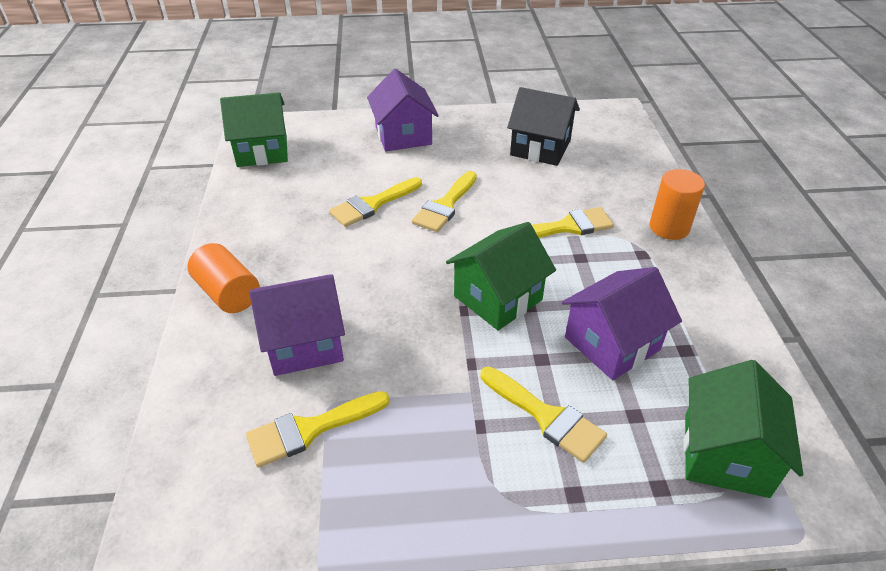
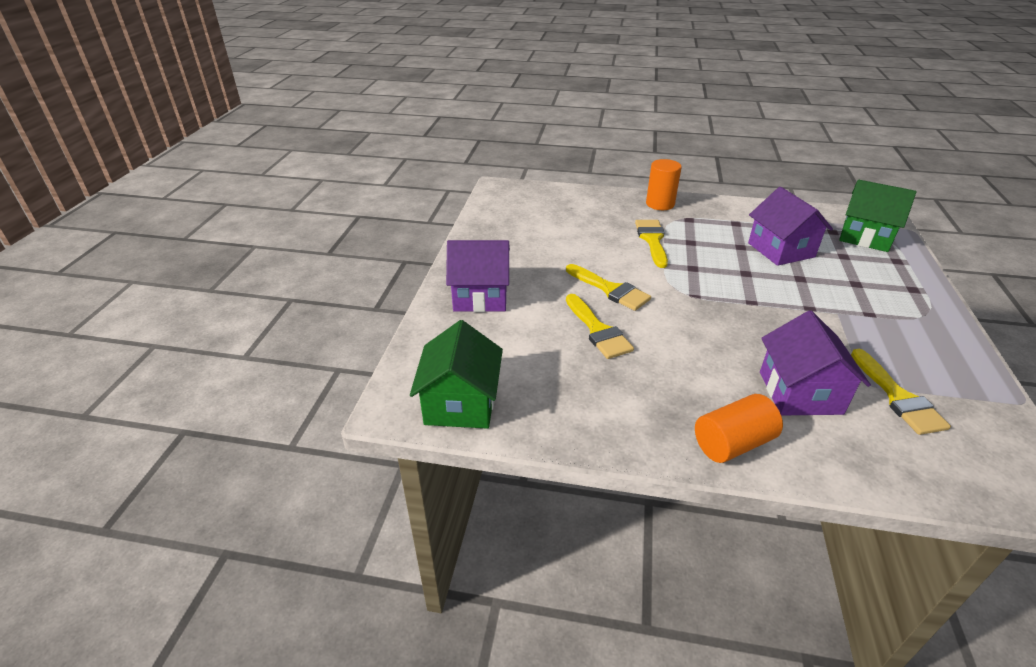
camera: 75 degrees left, 5 degrees down
(498, 298) = (736, 284): green house -> none
(540, 148) = (538, 229): black house -> none
(546, 417) = (853, 287): yellow brush -> none

